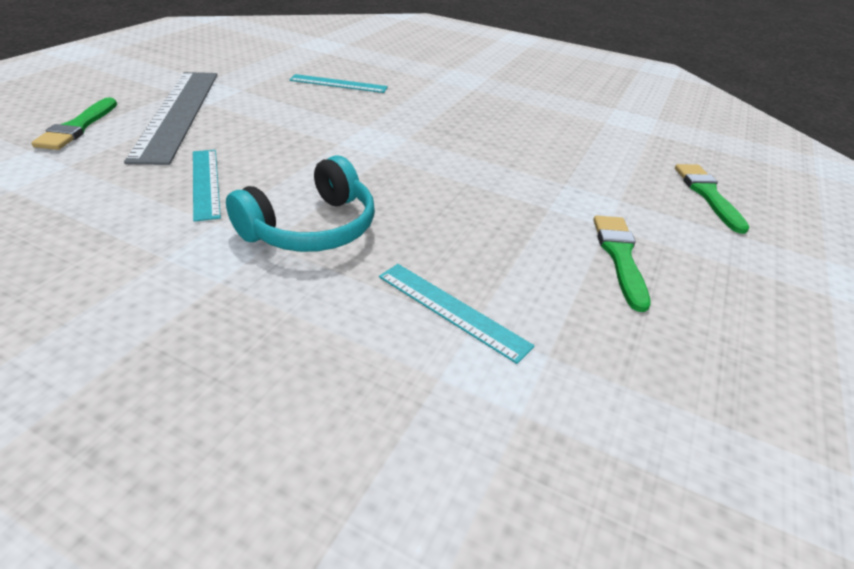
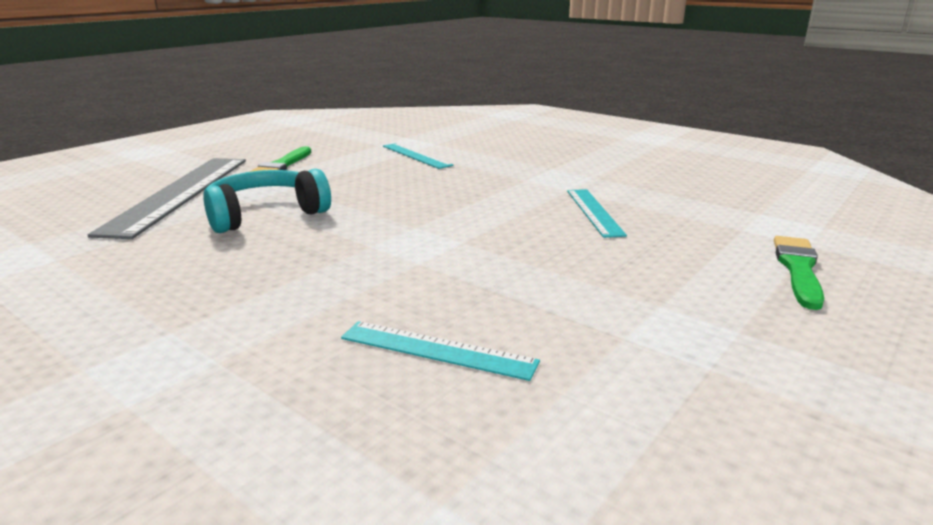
camera: 165 degrees left, 15 degrees down
(178, 113) = (691, 288): grey ruler -> grey ruler (179, 193)
(312, 228) = (495, 184): turquoise headphones -> turquoise headphones (265, 214)
(707, 194) = (126, 189): green brush -> none

